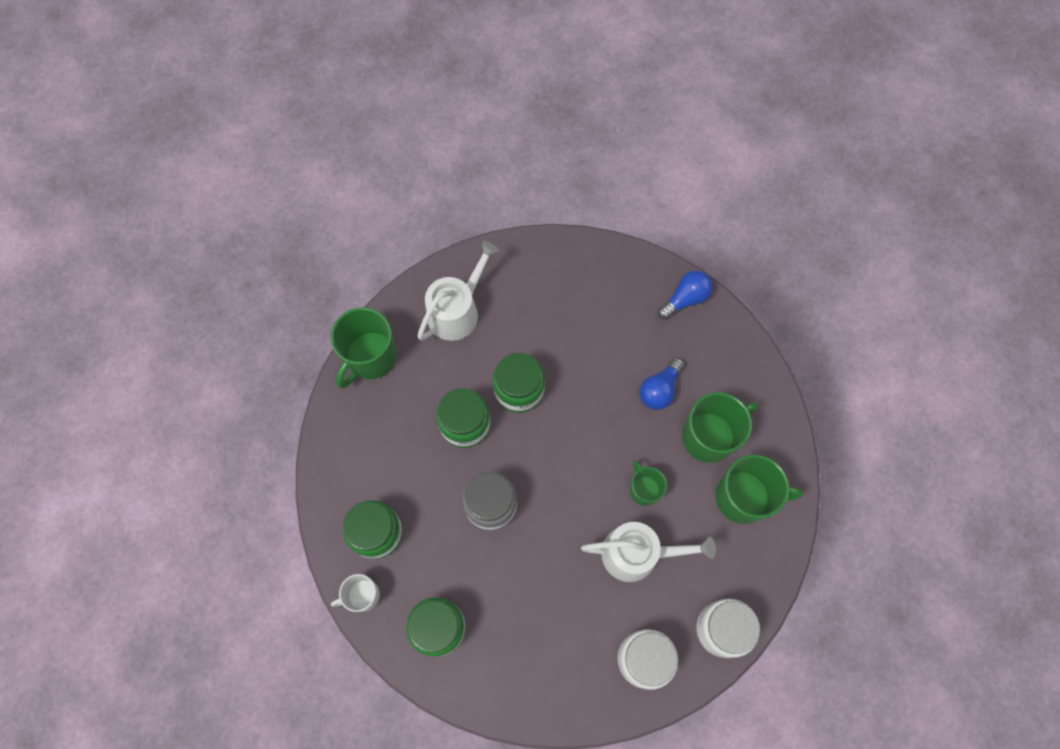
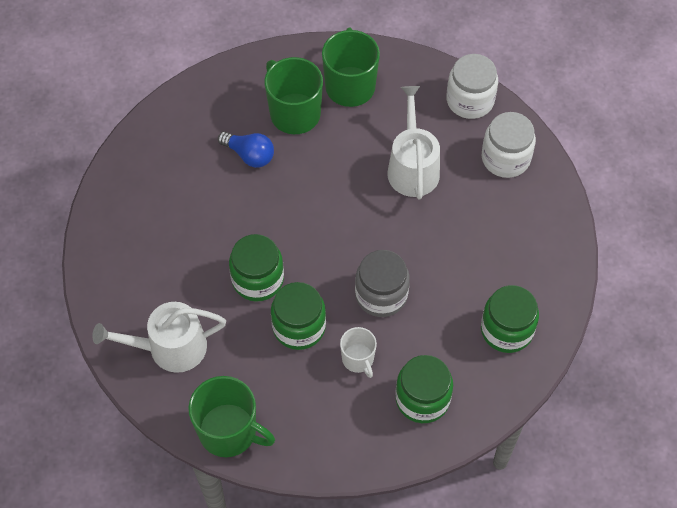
camera: 95 degrees left, 10 degrees down
(363, 595) = (487, 403): white mug -> white mug (358, 359)
(457, 311) = (170, 348): white watering can -> white watering can turned 45 degrees counterclockwise
(644, 489) = (351, 164): green mug -> none
(685, 299) = (151, 136): blue light bulb -> none

